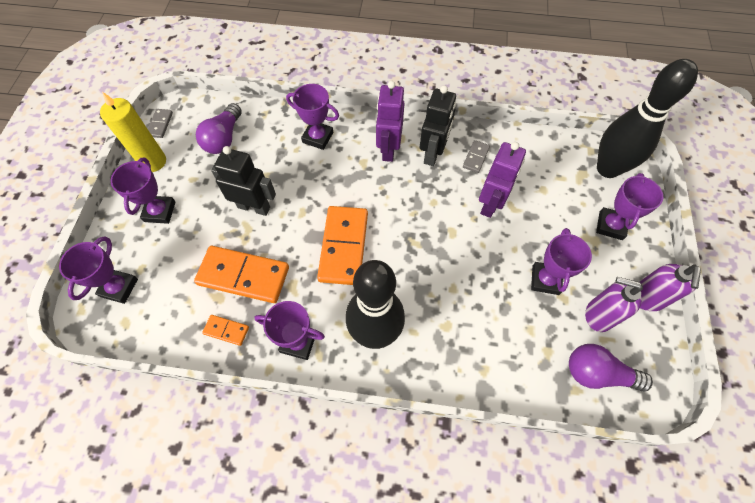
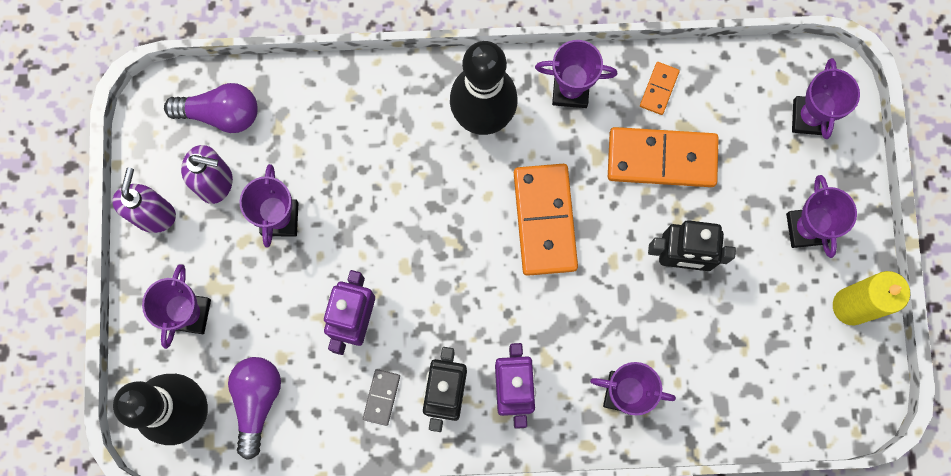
camera: 170 degrees right, 15 degrees up
(160, 124) = (871, 375): grey domino -> none
(224, 138) = (764, 366): purple light bulb -> purple light bulb (257, 401)
(226, 330) = (659, 89): orange domino -> orange domino turned 75 degrees counterclockwise

